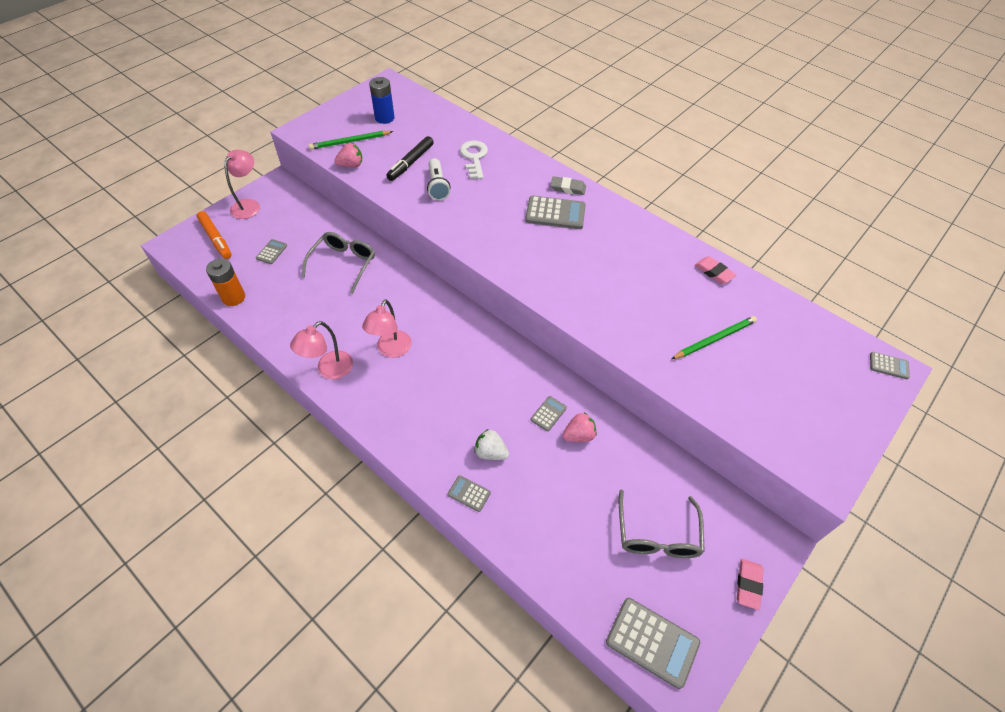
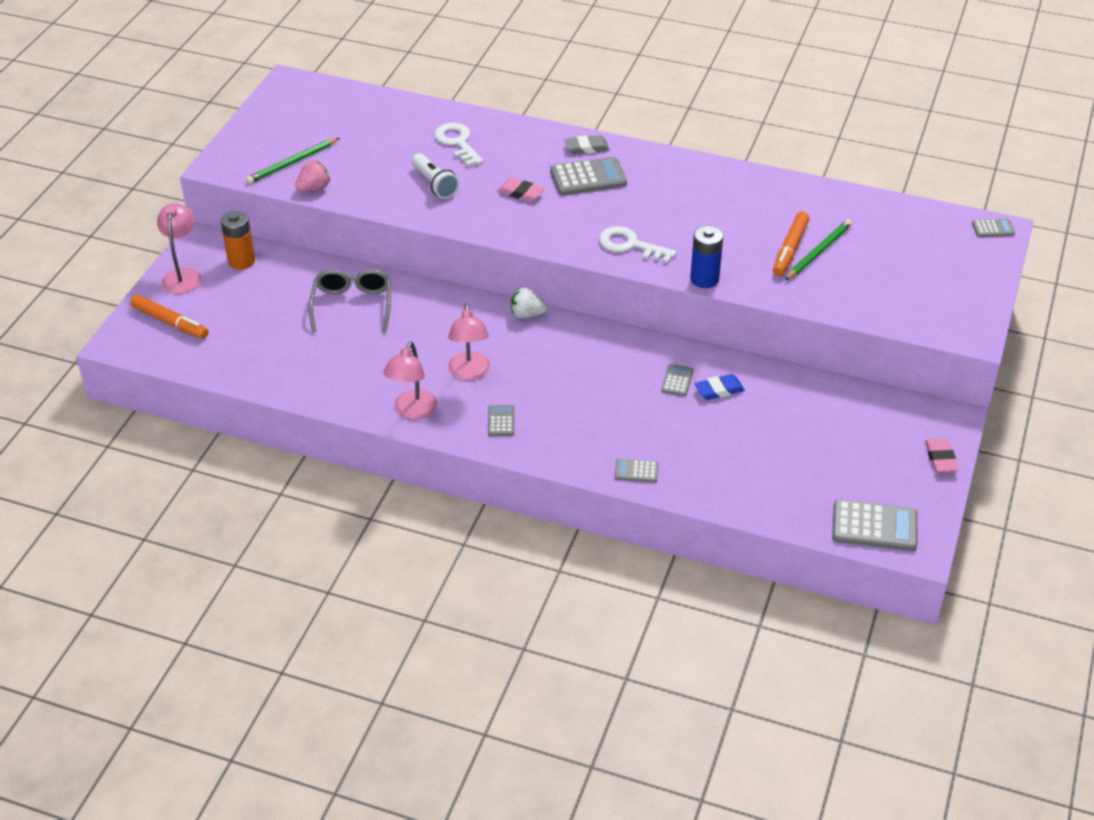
camera: 20 degrees left, 10 degrees down
(233, 297) = (243, 375): orange battery -> orange battery (241, 261)
(272, 252) = (253, 317): grey calculator -> grey calculator (501, 421)
(384, 118) = (316, 125): blue battery -> blue battery (704, 279)
(411, 163) = (385, 167): black marker -> none
(490, 452) = (637, 431): white strawberry -> white strawberry (527, 314)
(557, 283) = (630, 245): none -> white key
(578, 435) = (719, 390): pink strawberry -> blue eraser
(657, 535) = (839, 447): grey glasses -> none
(690, 329) = (790, 249): none -> orange marker
(714, 272) = (788, 191): pink eraser -> pink eraser (520, 193)

